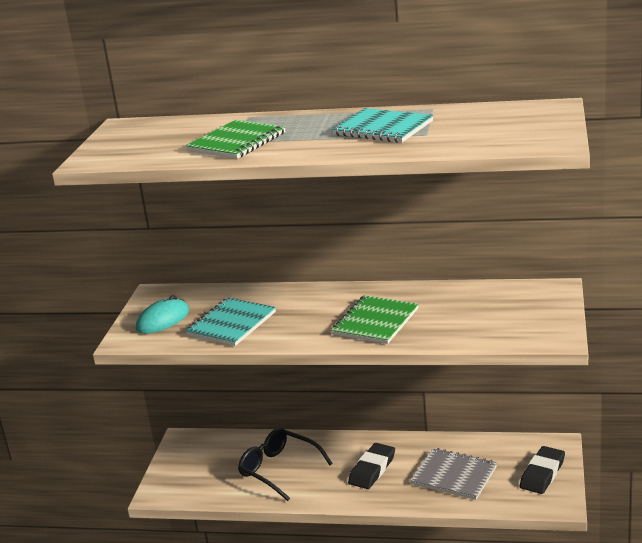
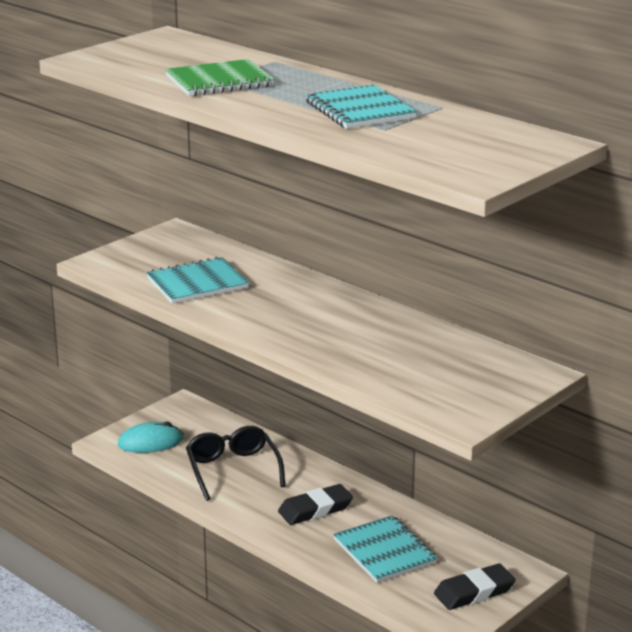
camera: 30 degrees right, 0 degrees up
(163, 320) = (148, 257): turquoise mouse -> turquoise mouse (150, 442)
(375, 322) = (321, 333): green notebook -> none
(454, 475) = (385, 551): grey notebook -> turquoise notebook

